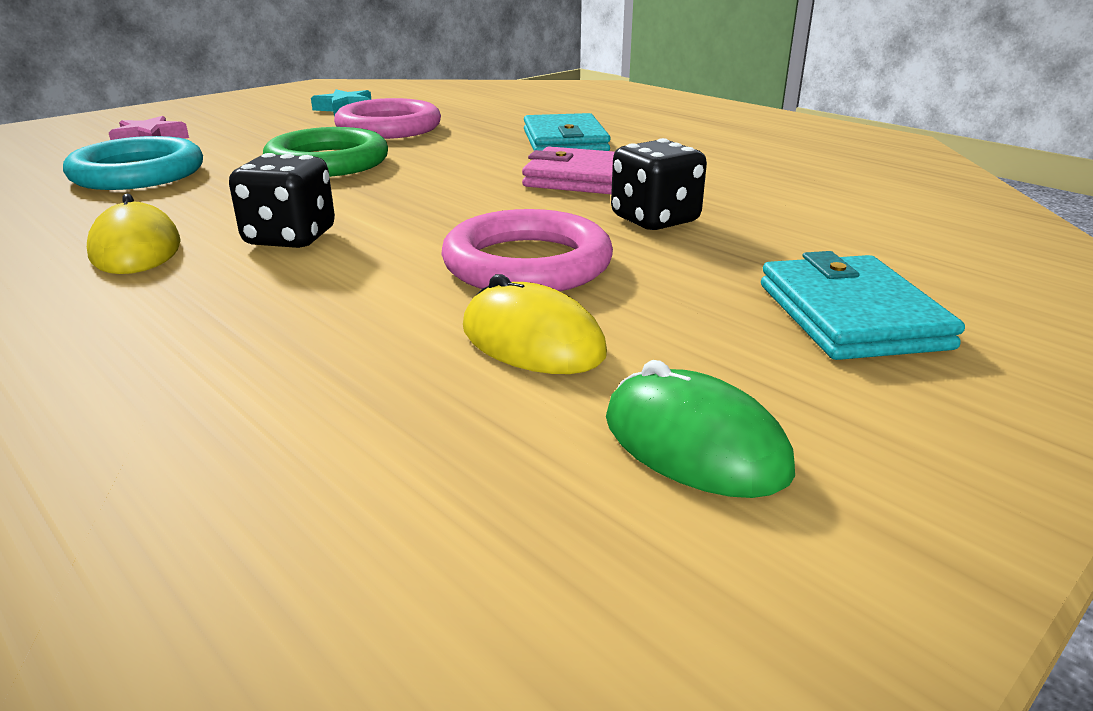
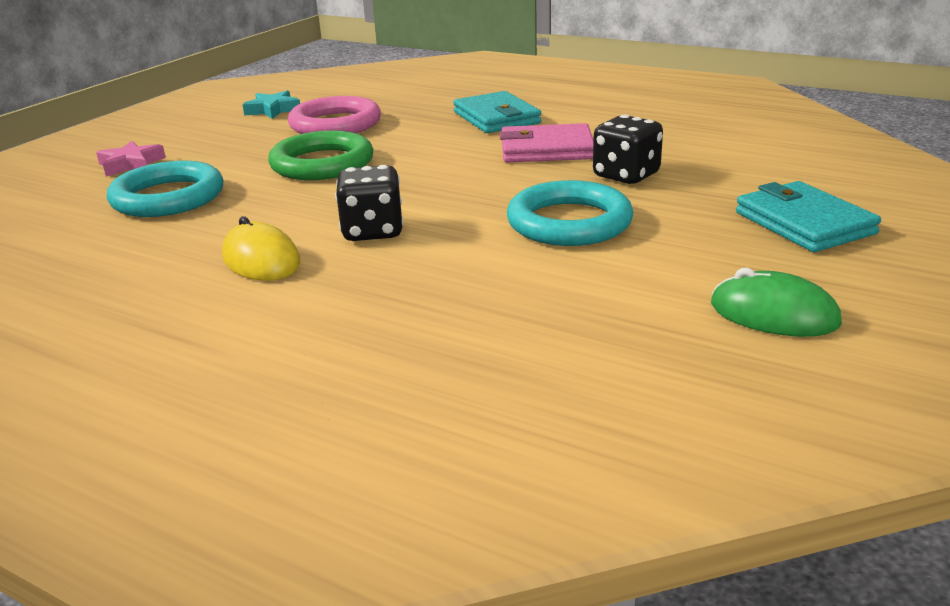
camera: 15 degrees left, 0 degrees up
(527, 264) = (569, 222): pink ring -> turquoise ring
(532, 341) = (625, 273): yellow mouse -> none

